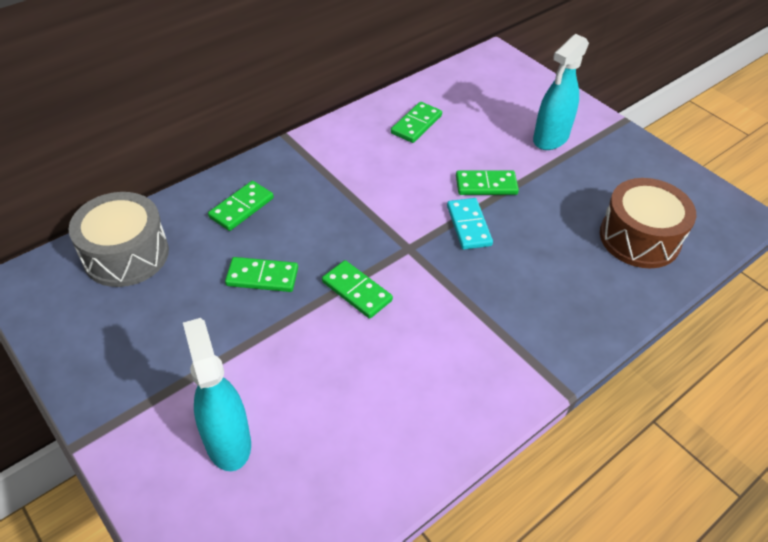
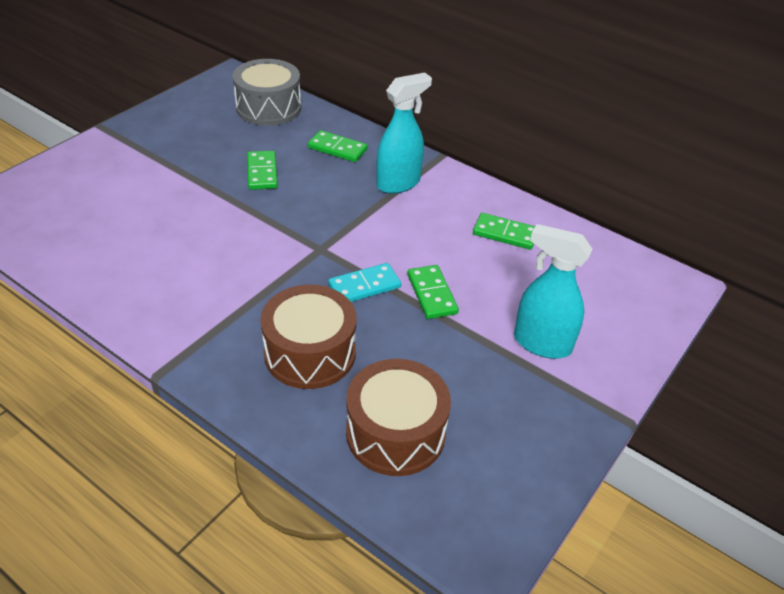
camera: 75 degrees right, 5 degrees down
(227, 441) = (103, 184): turquoise spray bottle -> turquoise spray bottle (398, 183)
(357, 291) = (258, 224): green domino -> none
(550, 276) = (310, 353): none -> brown drum

